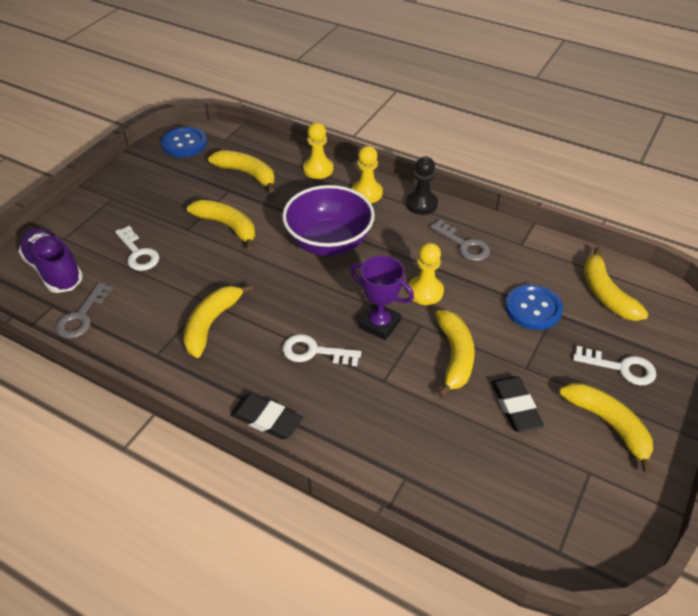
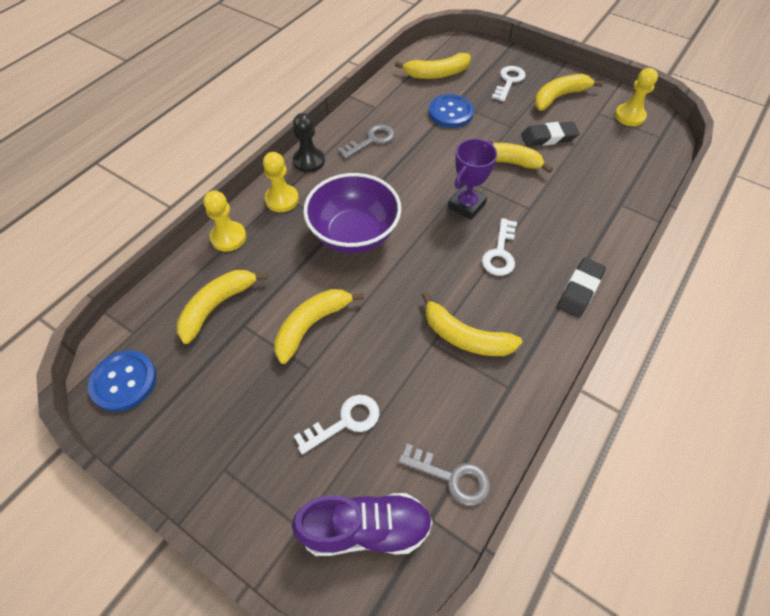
camera: 85 degrees left, 10 degrees up
(54, 270) = (365, 529): purple shoe -> purple shoe turned 150 degrees counterclockwise
(425, 291) = (428, 172): yellow pawn -> yellow pawn (629, 116)

